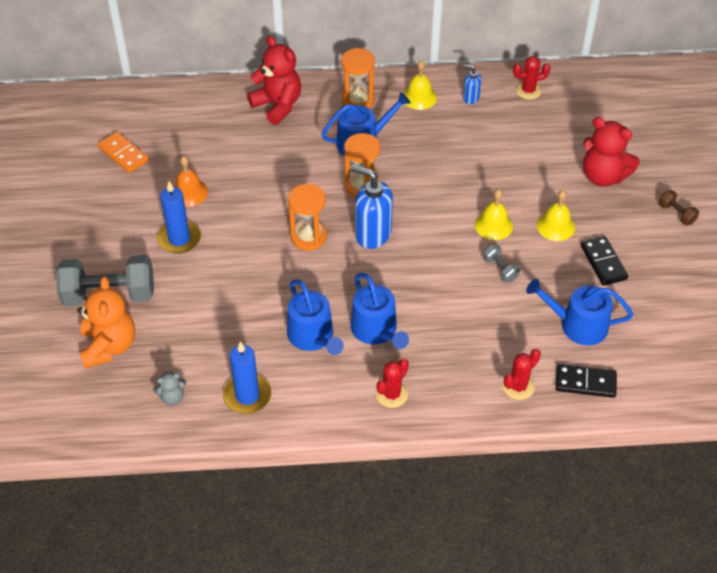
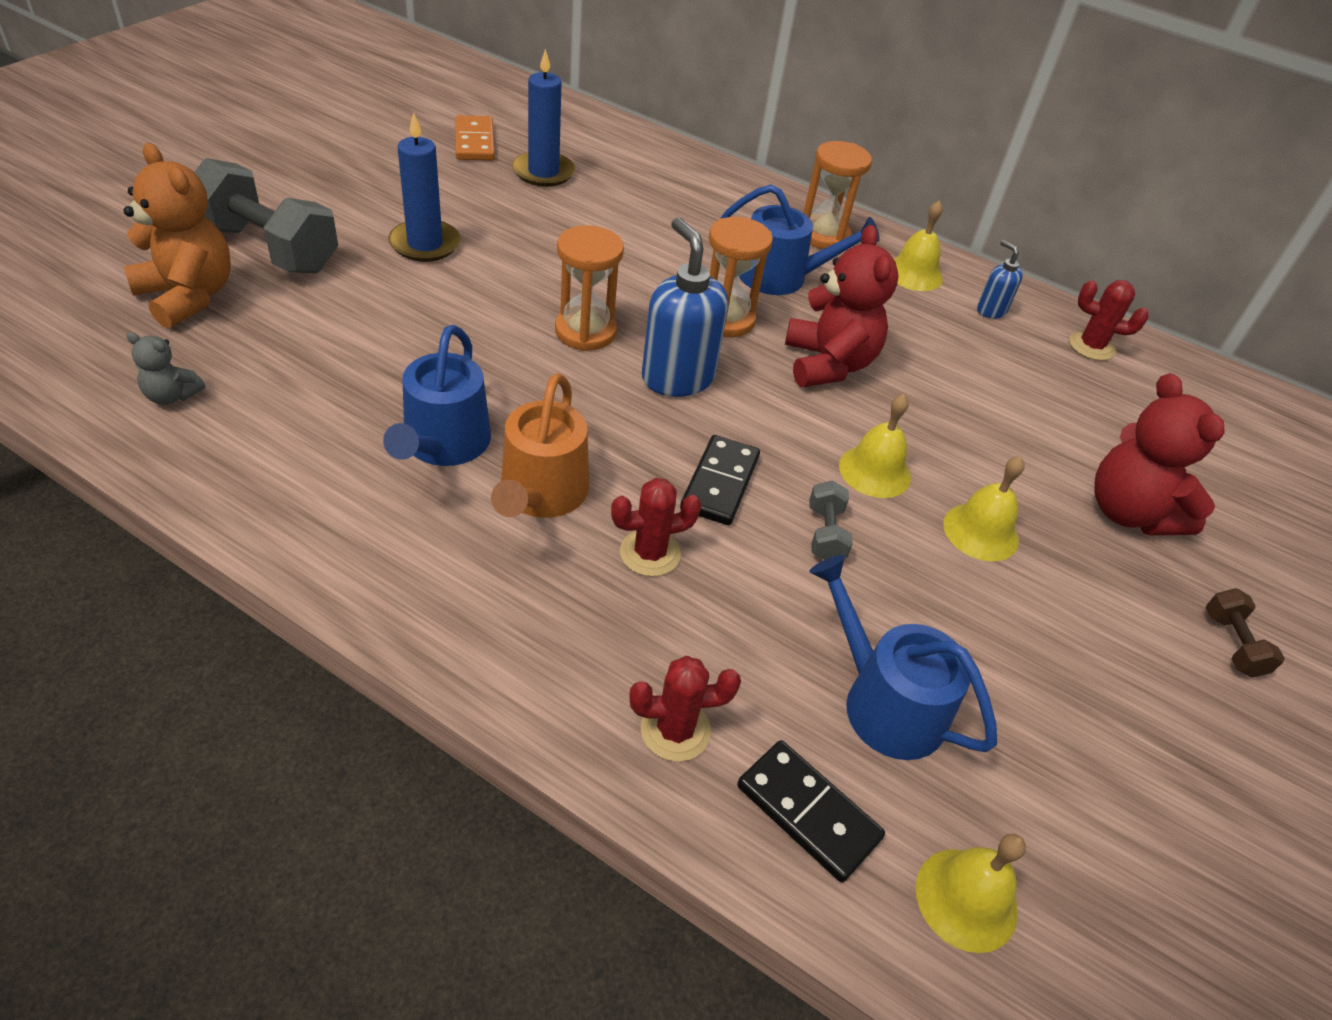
camera: 30 degrees right, 5 degrees down
(109, 346) = (188, 296): orange teddy bear -> orange teddy bear turned 75 degrees counterclockwise
(189, 192) = (499, 210): orange bell -> none
(247, 395) = (262, 457): blue candle -> blue candle (543, 172)
(277, 105) = (713, 190): red teddy bear -> red teddy bear (828, 364)
(376, 330) = (541, 494): blue watering can -> orange watering can
(391, 394) = (457, 595): red cactus -> red cactus (650, 553)
(603, 262) = (1022, 634): black domino -> black domino (720, 483)
(655, 374) = (966, 899): none -> yellow bell

